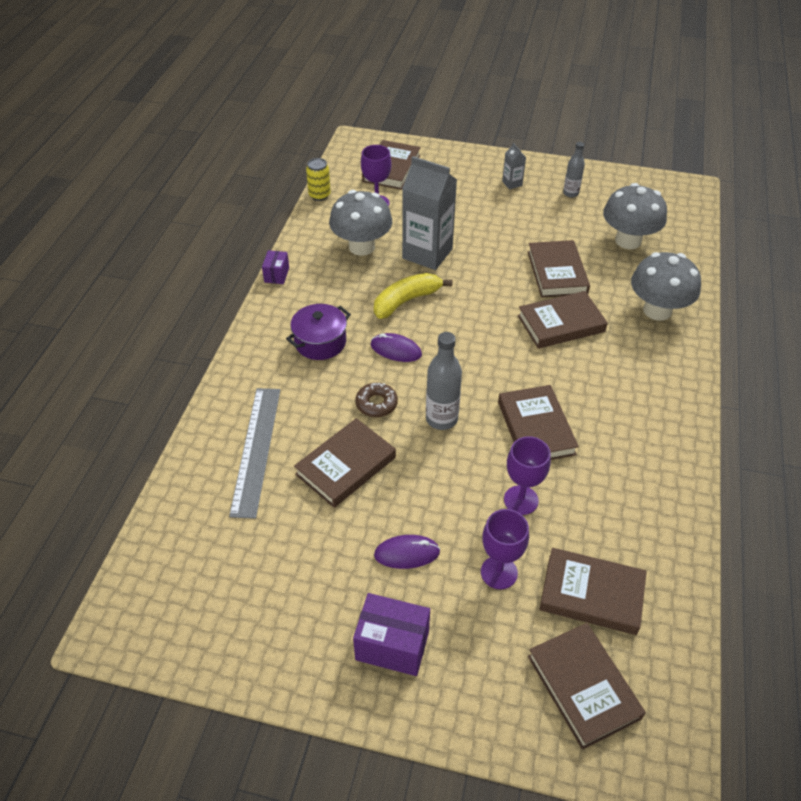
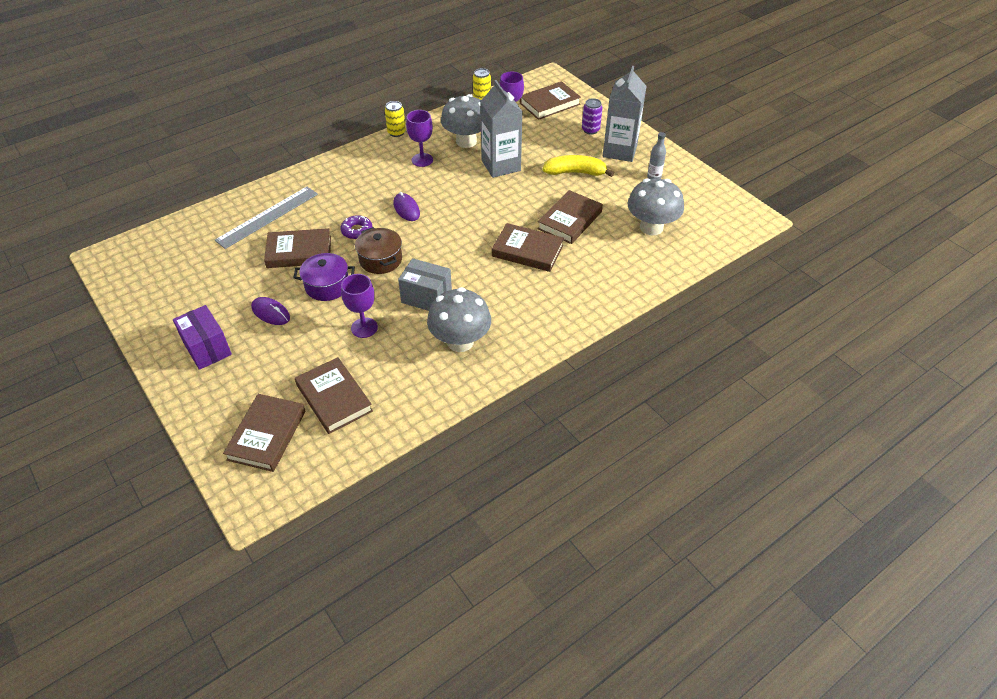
camera: 40 degrees right, 0 degrees up
(276, 275) = (396, 132): purple box -> yellow can
(320, 342) = (371, 181): purple pot -> purple pot (327, 286)
(376, 404) = (357, 231): brown donut -> purple donut
(406, 301) = (450, 186): yellow banana -> yellow banana (575, 172)
(441, 419) = (380, 260): grey bottle -> brown pot
(461, 176) = (590, 130): none -> purple can
(499, 572) = (302, 353): purple goblet -> purple goblet (422, 160)
(512, 183) = (619, 151): grey carton -> grey carton, size x2.30
(535, 428) = (426, 297): brown book -> grey box
(657, 310) = (606, 280): grey mushroom -> grey mushroom (460, 342)

